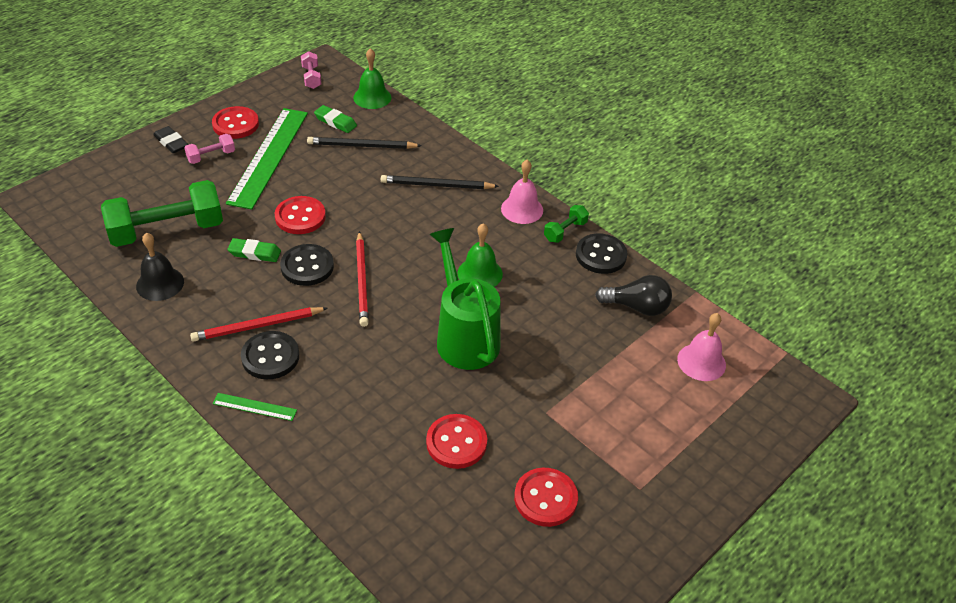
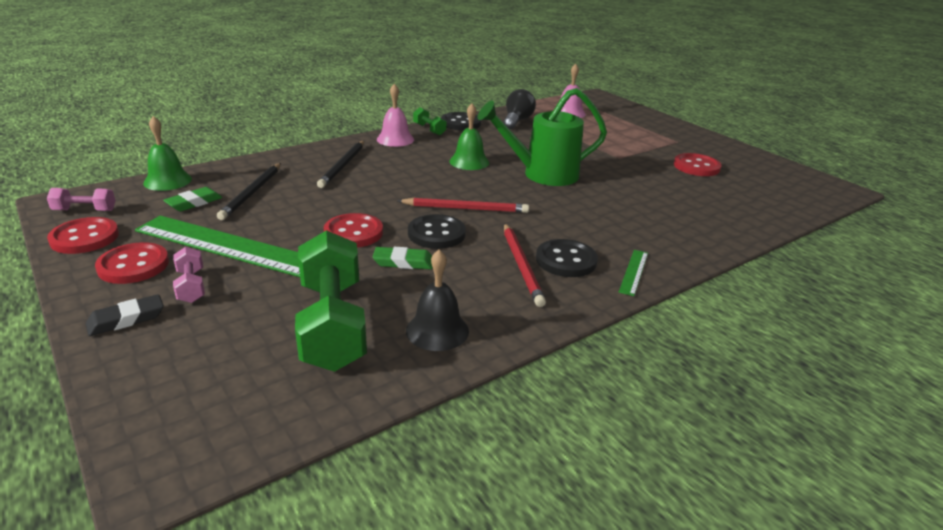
camera: 80 degrees left, 15 degrees down
(255, 253) = (403, 262): green eraser -> green eraser turned 75 degrees clockwise
(456, 443) = (655, 188): red button -> red button (85, 238)

